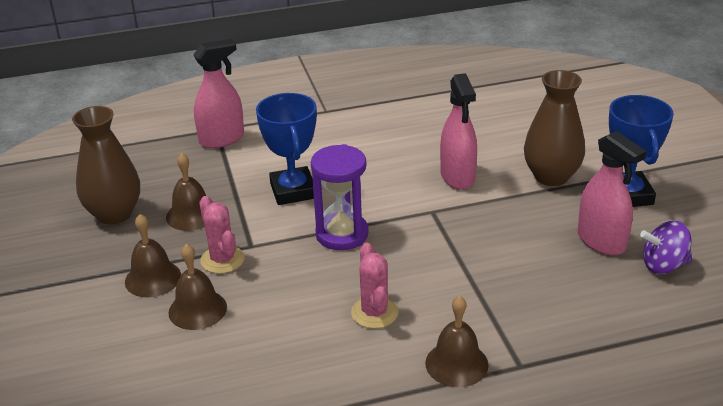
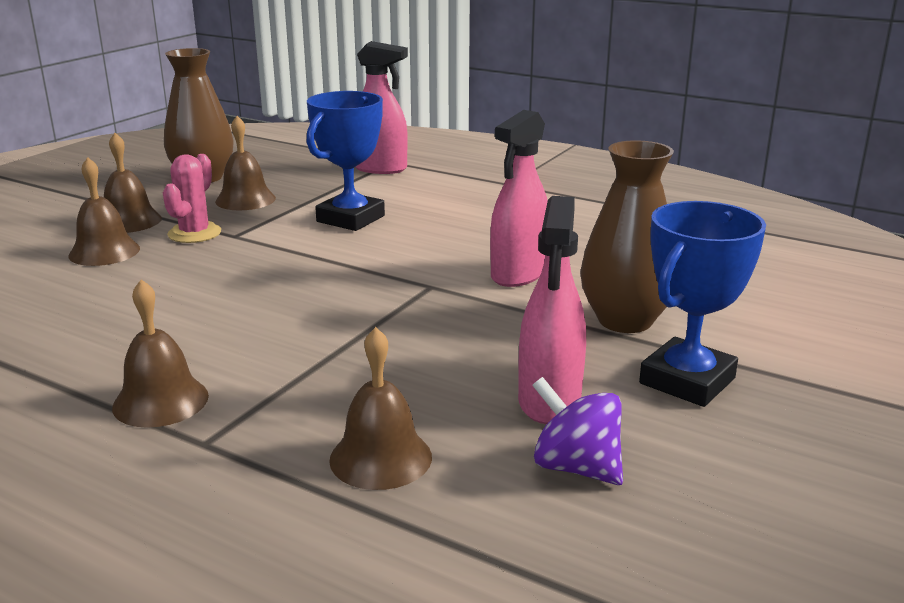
camera: 45 degrees right, 10 degrees down
(342, 234) = (314, 262): purple hourglass -> none
(374, 312) = (200, 324): pink cactus -> none
(597, 315) = (380, 458): none -> brown bell

